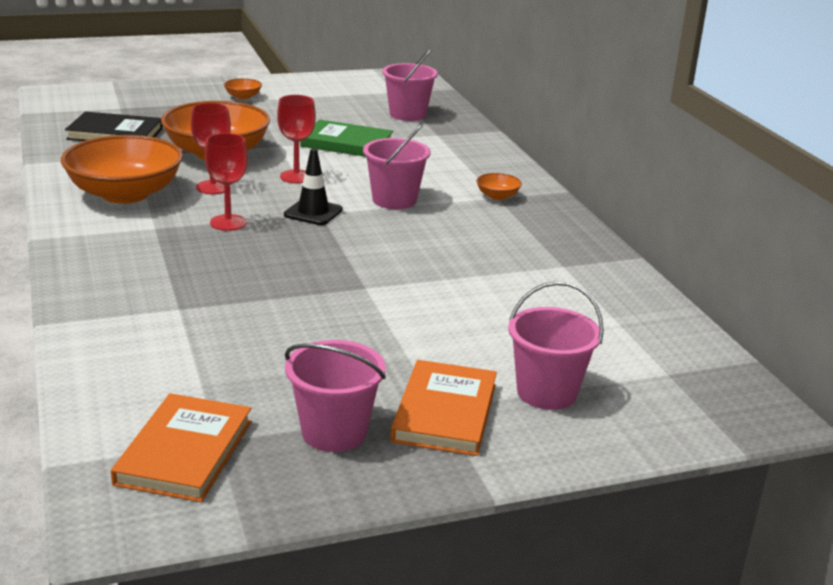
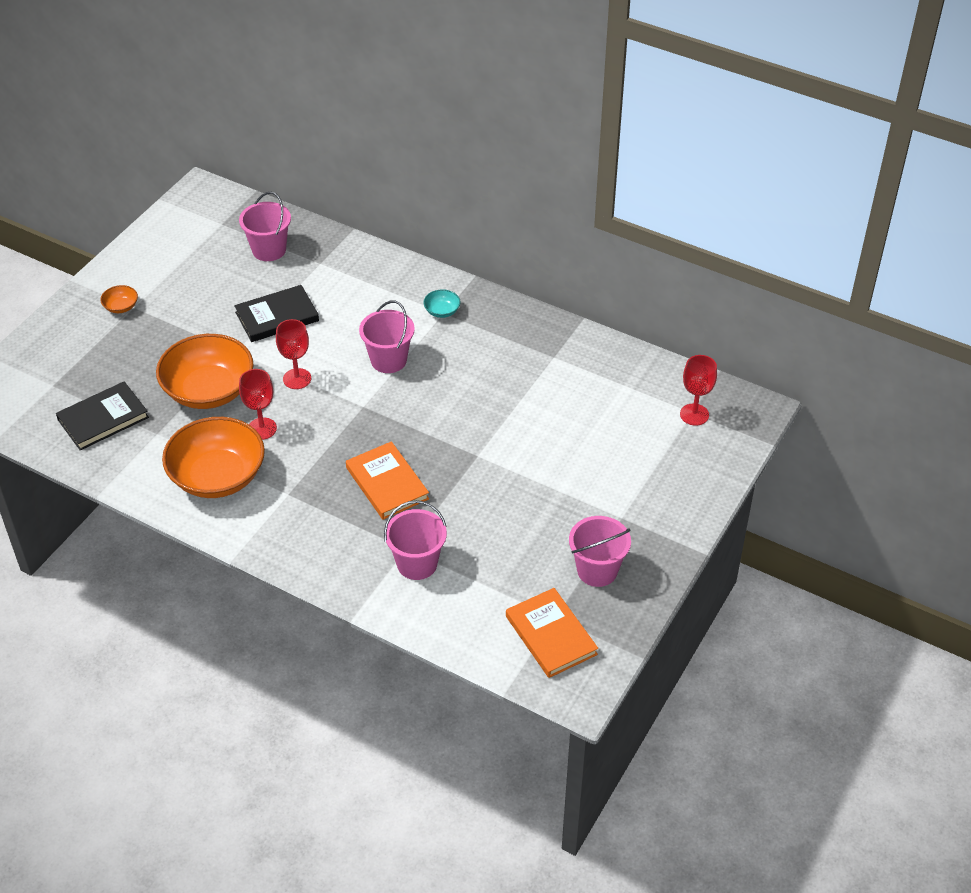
camera: 40 degrees left, 20 degrees up
(228, 223) = (323, 456): red goblet -> red goblet (694, 414)
(313, 212) = (358, 408): black traffic cone -> none
(347, 143) = (277, 316): green book -> black book
(445, 412) = (628, 518): orange book -> orange book (387, 483)
(497, 196) = (442, 311): orange bowl -> turquoise bowl
(546, 392) = (655, 469): pink bucket -> pink bucket (417, 563)

